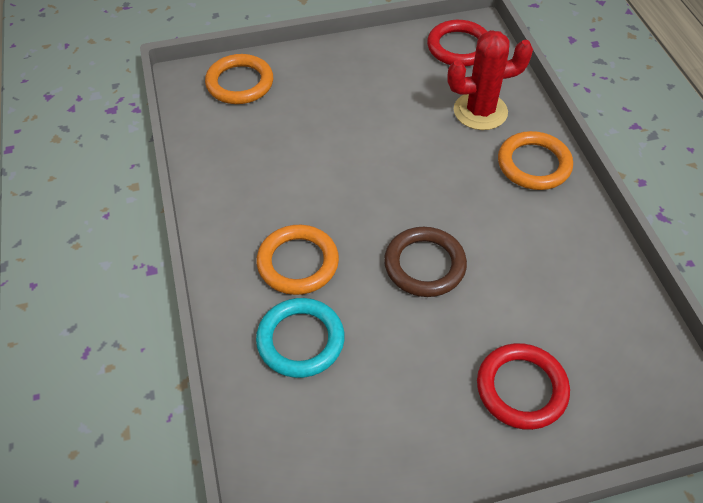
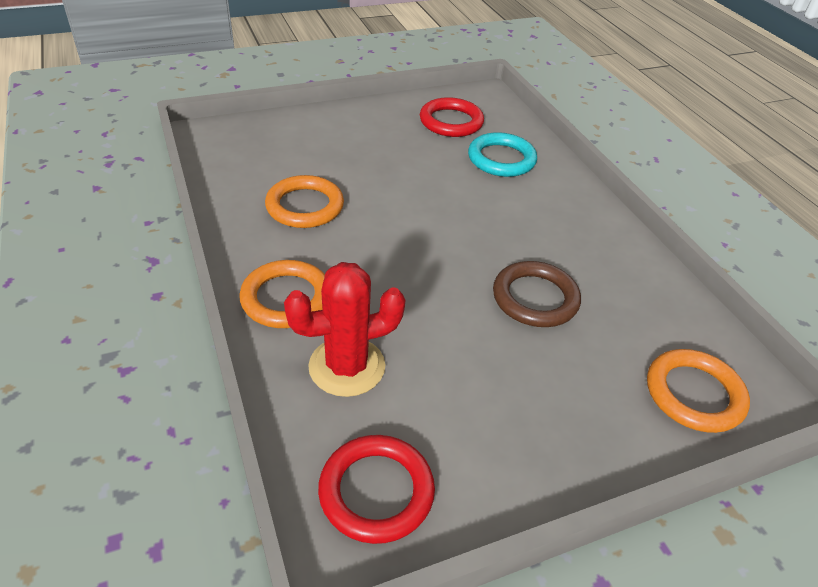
camera: 170 degrees right, 10 degrees down
(298, 263) = (524, 204): orange ring -> orange ring (305, 206)
(424, 265) = (409, 205): brown ring -> brown ring (535, 298)
(521, 388) = (331, 139): red ring -> red ring (451, 122)

